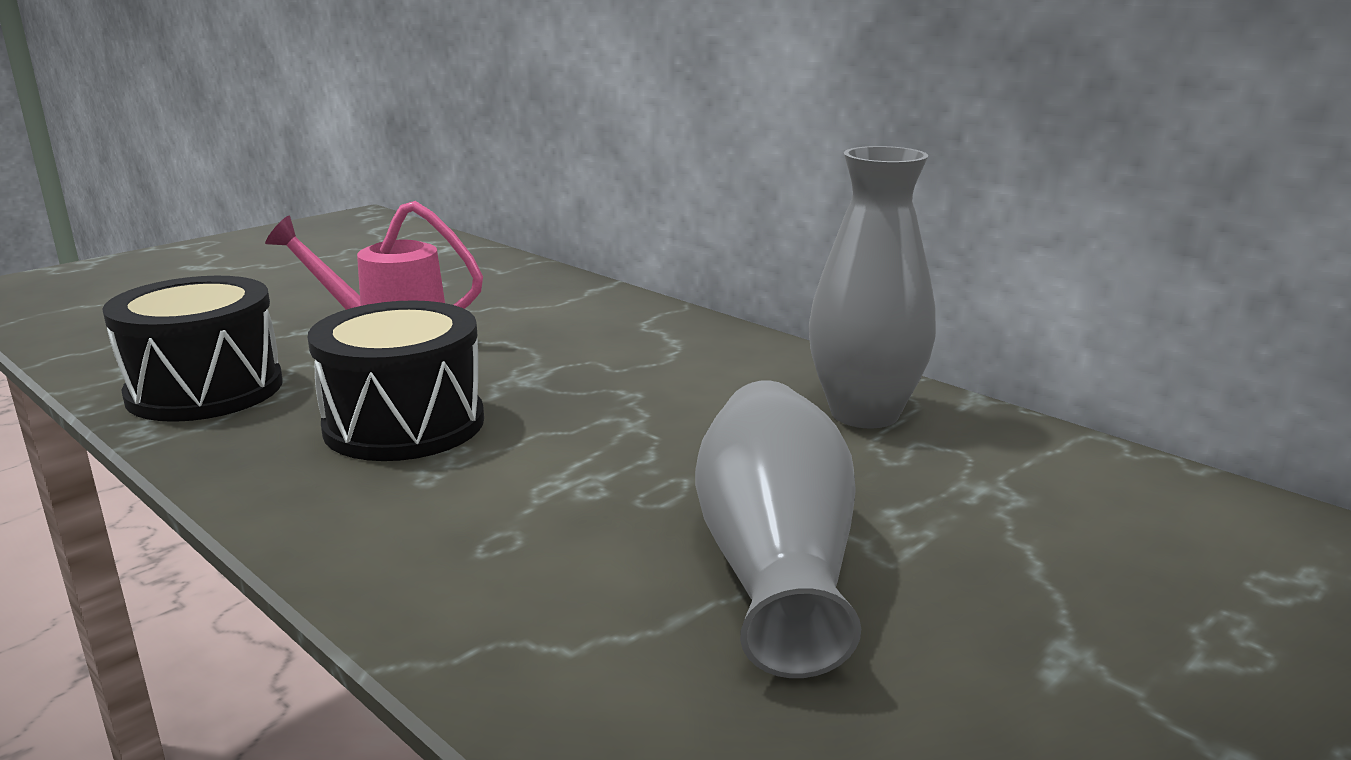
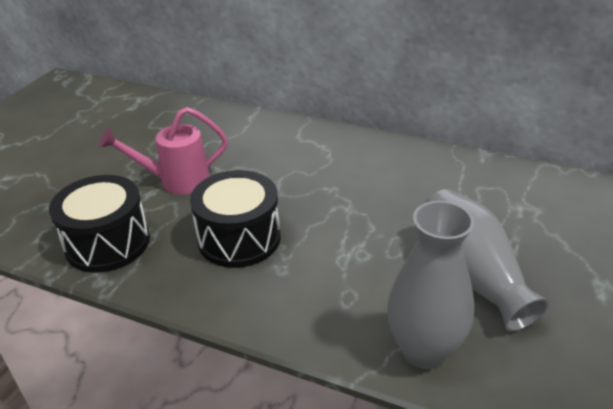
camera: 20 degrees left, 15 degrees up
(864, 413) = (445, 175): grey vase -> grey vase (424, 350)

